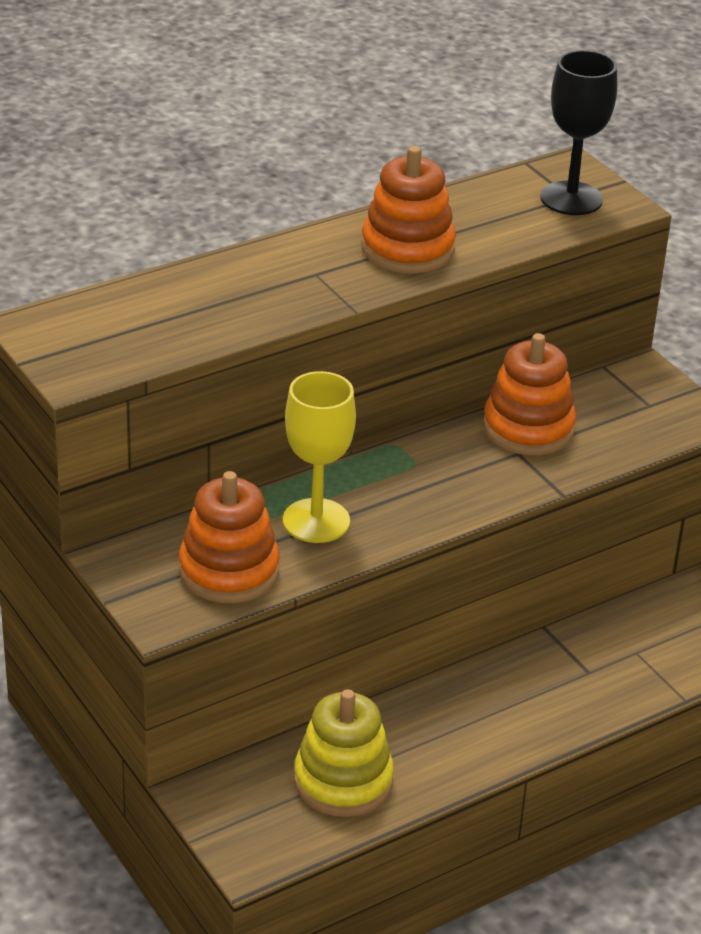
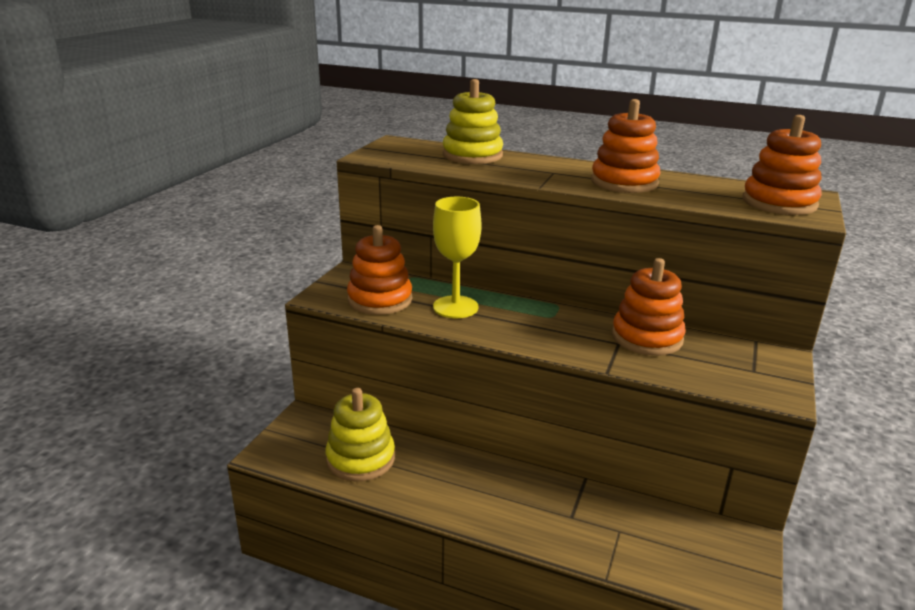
camera: 55 degrees right, 10 degrees down
(178, 296) = (472, 155): none -> yellow stacking toy
(571, 198) = (779, 203): black goblet -> orange stacking toy

